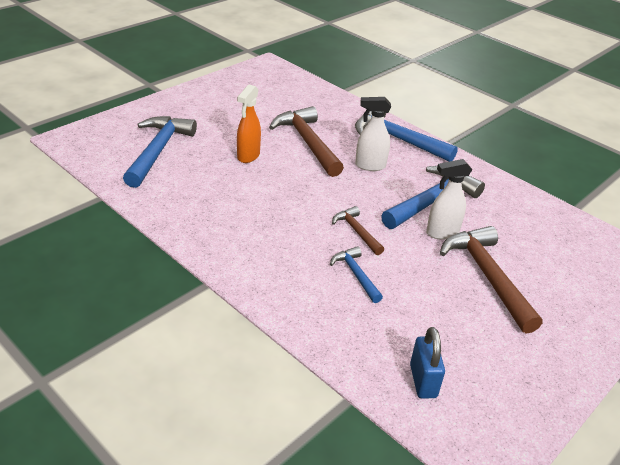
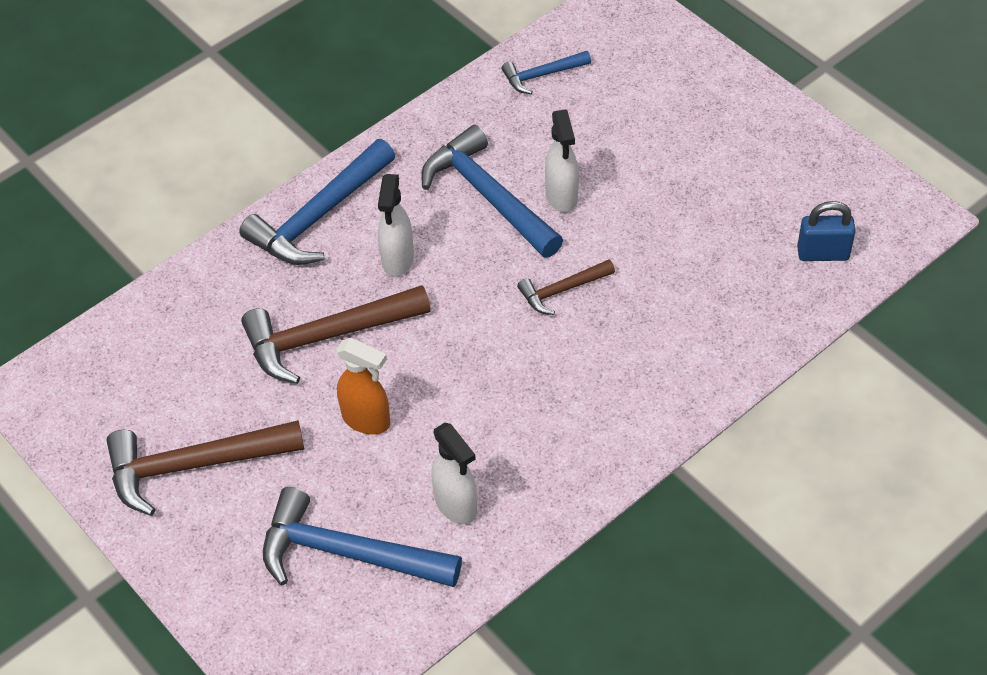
camera: 80 degrees left, 15 degrees up
(185, 187) = (456, 505): none -> white spray bottle
(356, 275) = (652, 299): blue hammer -> blue hammer (542, 75)
(487, 276) = (647, 165): brown hammer -> brown hammer (194, 465)

